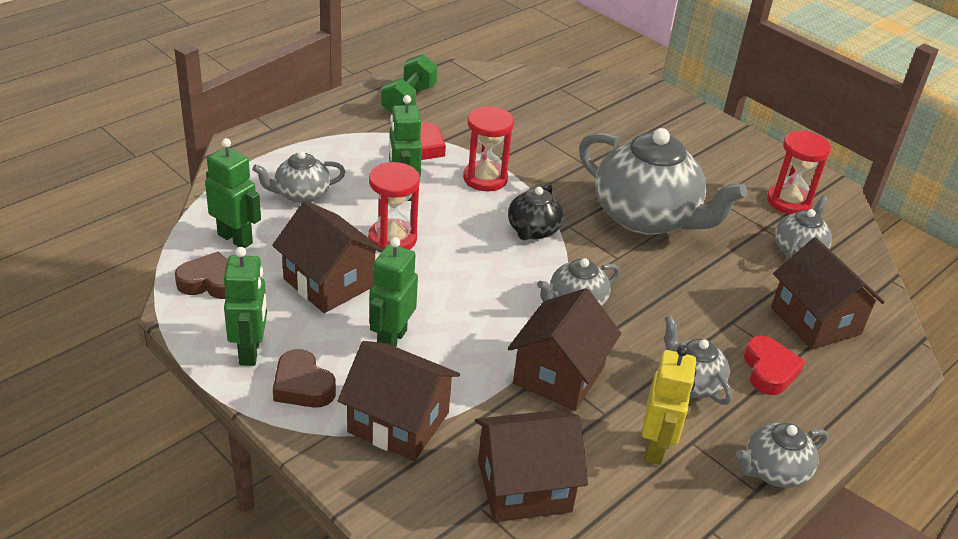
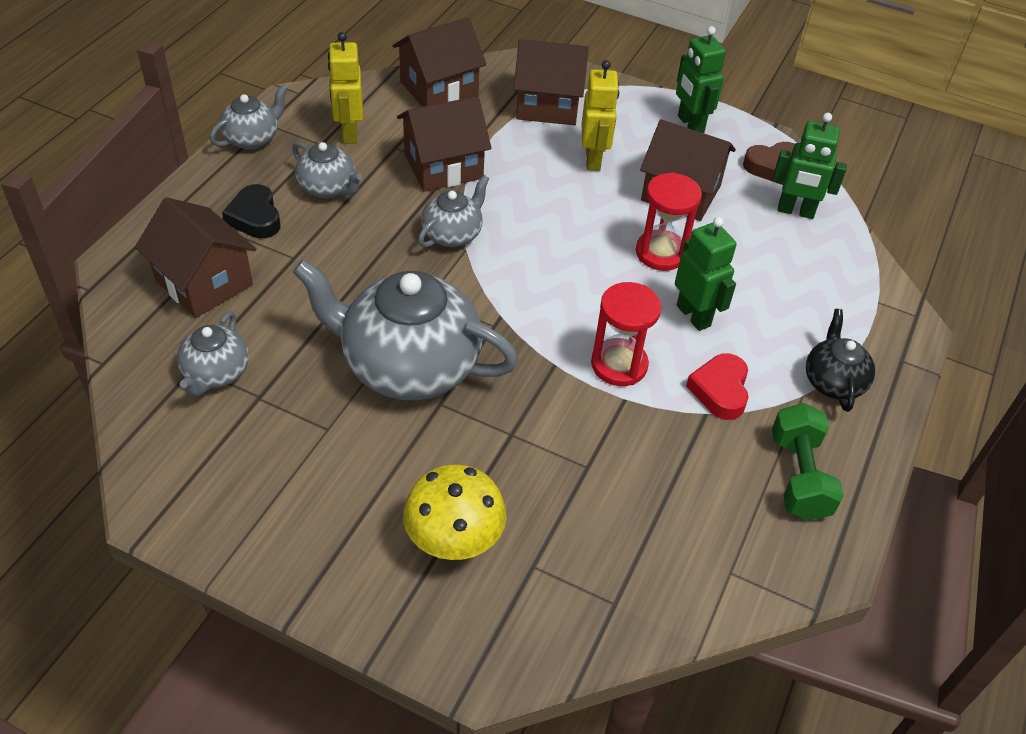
camera: 160 degrees right, 10 degrees up
(301, 195) = (787, 277): grey teapot -> none
(302, 385) = (632, 111): brown heart -> none
(391, 340) = (593, 159): green robot -> yellow robot
(533, 231) = (529, 306): black teapot -> black teapot (833, 382)
(559, 375) = (443, 166): brown house -> brown house turned 60 degrees clockwise
(643, 129) = (454, 542): none -> yellow mushroom
(769, 370) = (255, 217): red heart -> black heart
(788, 202) = (224, 457): red hourglass -> none

